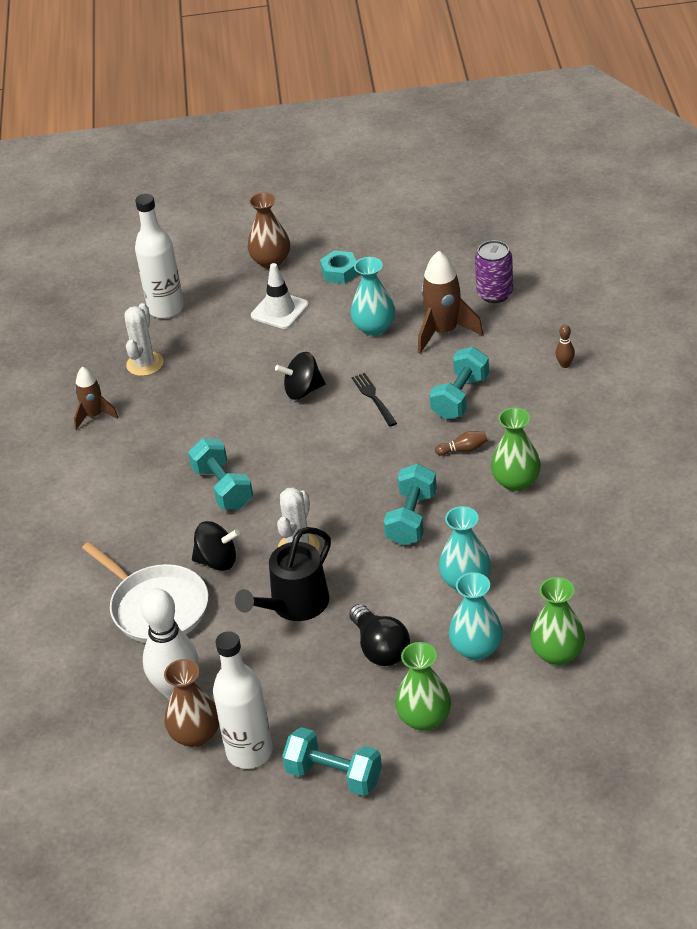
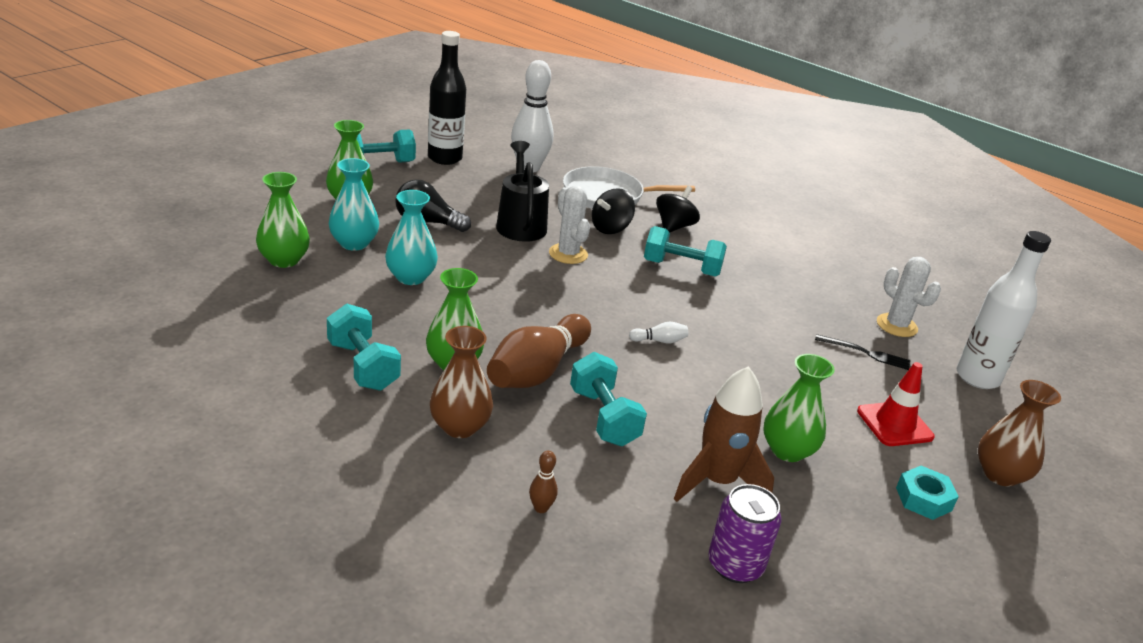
camera: 125 degrees right, 10 degrees down
(94, 416) = (852, 276): brown rocket -> none
(195, 735) = (488, 156): brown vase -> brown vase (460, 426)
(249, 752) = (445, 158): white bottle -> black bottle
(279, 310) = (894, 424): white traffic cone -> red traffic cone
(303, 391) = (746, 360): black spinning top -> black spinning top (674, 227)
(343, 432) = (659, 341): none -> white bowling pin
(373, 397) = (680, 380): black fork -> black fork (867, 353)
(374, 328) = (787, 450): turquoise vase -> green vase
(411, 519) = (509, 301): turquoise dumbbell -> turquoise dumbbell (363, 366)
(463, 449) = (537, 371): brown bowling pin -> brown bowling pin, size x2.46

